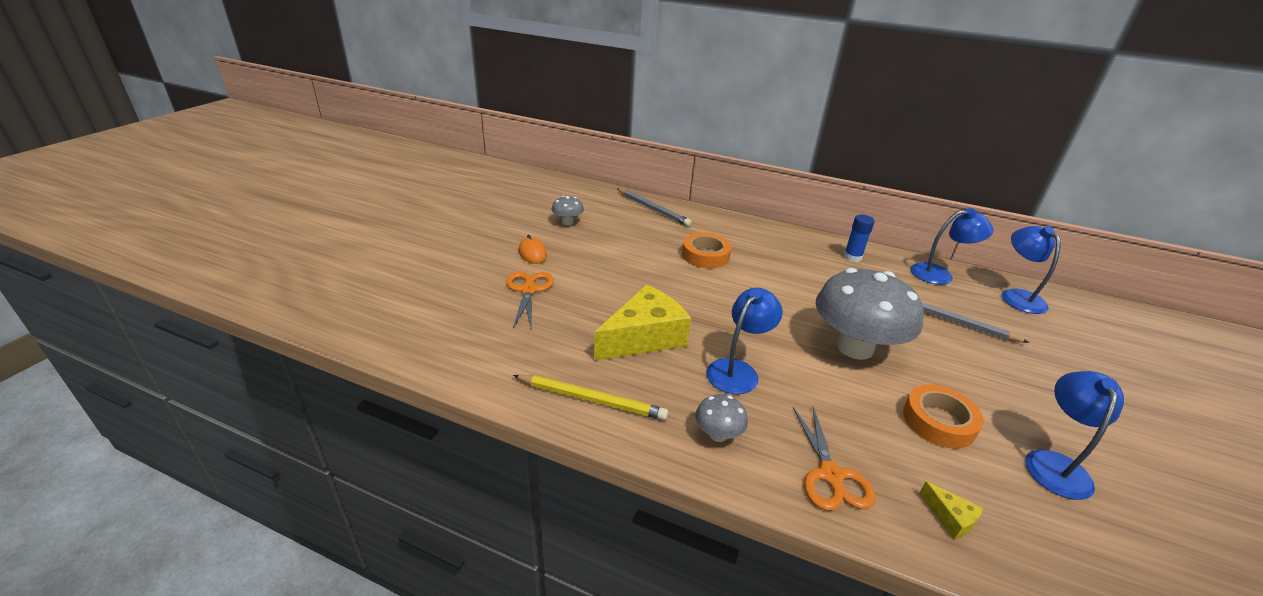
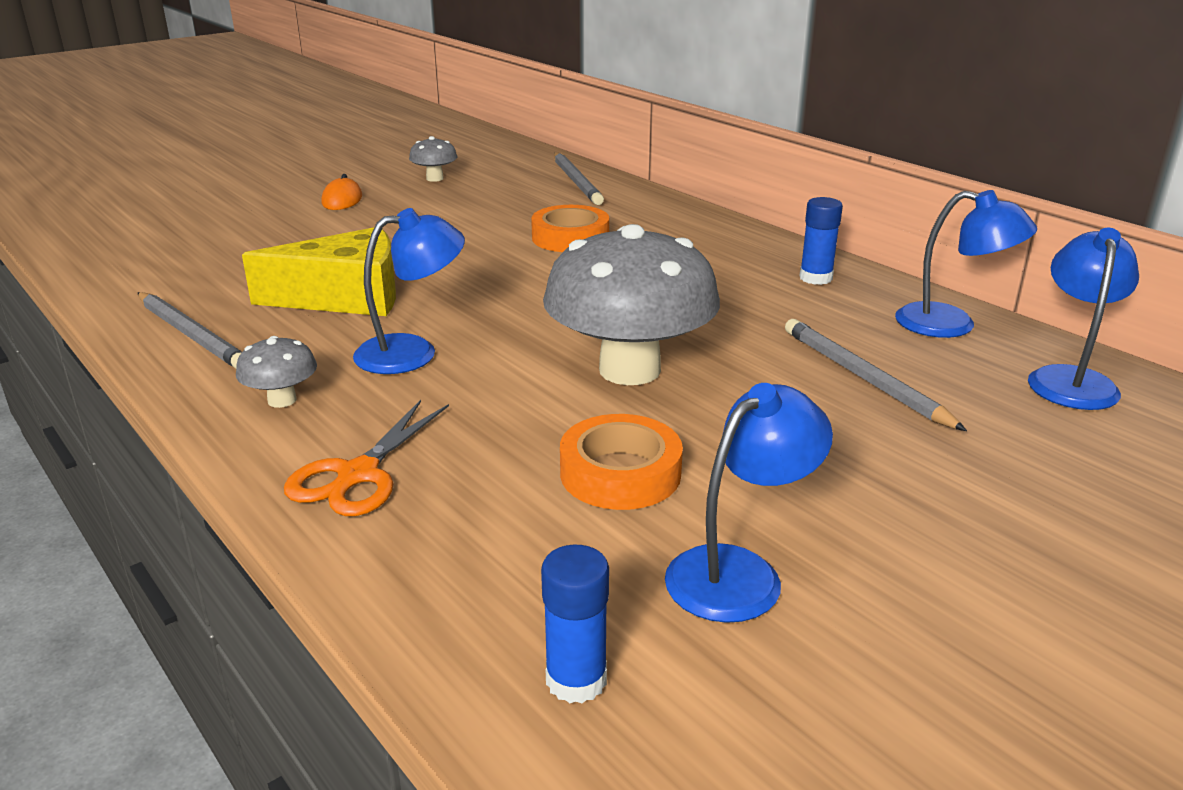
camera: 30 degrees right, 5 degrees down
(528, 290) = (282, 231): orange scissors -> none
(591, 399) = (191, 335): yellow pencil -> grey pencil
(950, 518) = (449, 564): yellow cheese -> none
(1085, 564) = (576, 680): none -> blue glue stick

